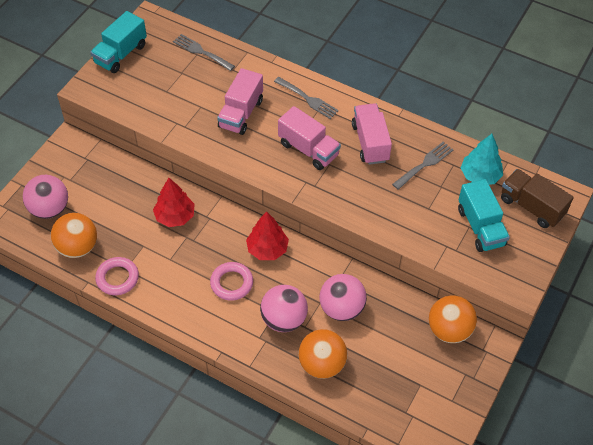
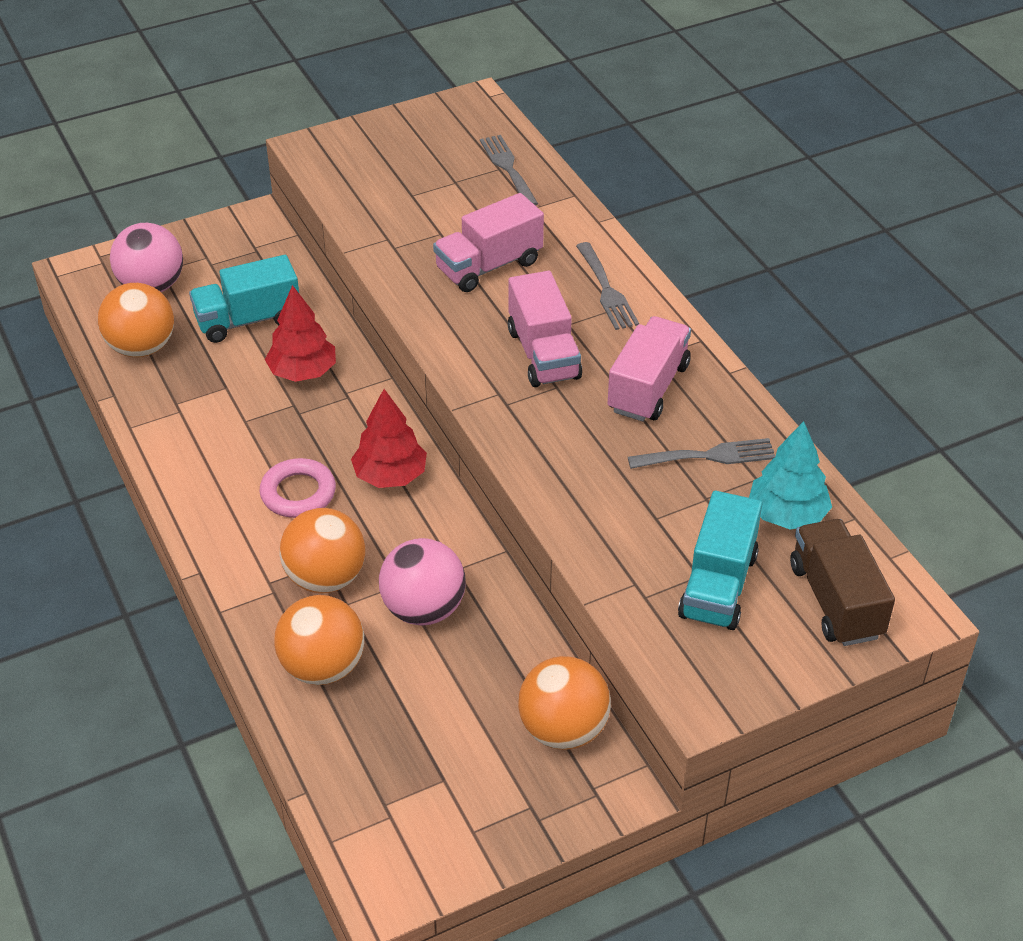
camera: 35 degrees right, 10 degrees down
(117, 278) = (154, 409): pink ring -> none
(121, 54) = (394, 127): turquoise truck -> turquoise truck (248, 320)
(284, 319) = (325, 578): pink ball -> orange ball

